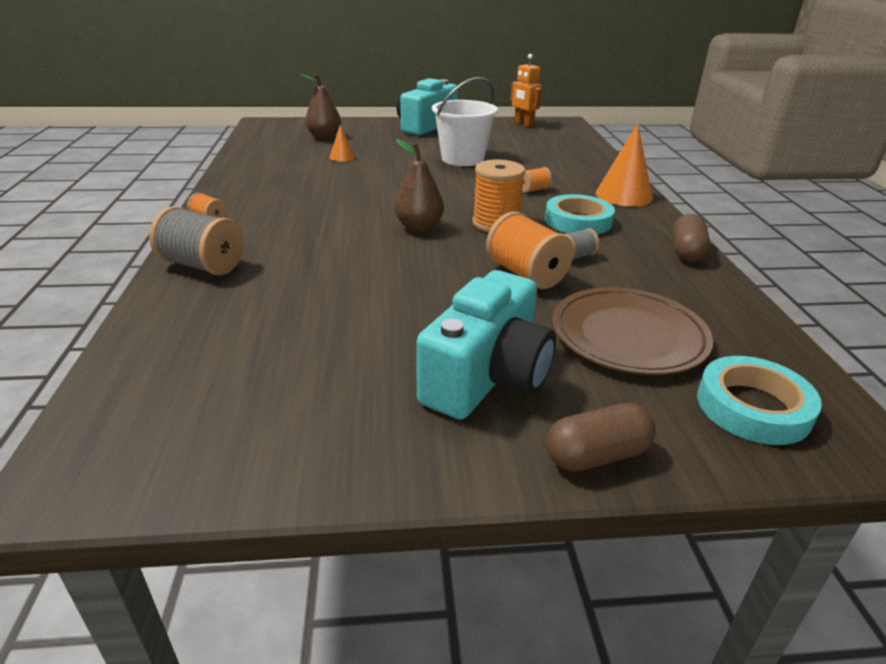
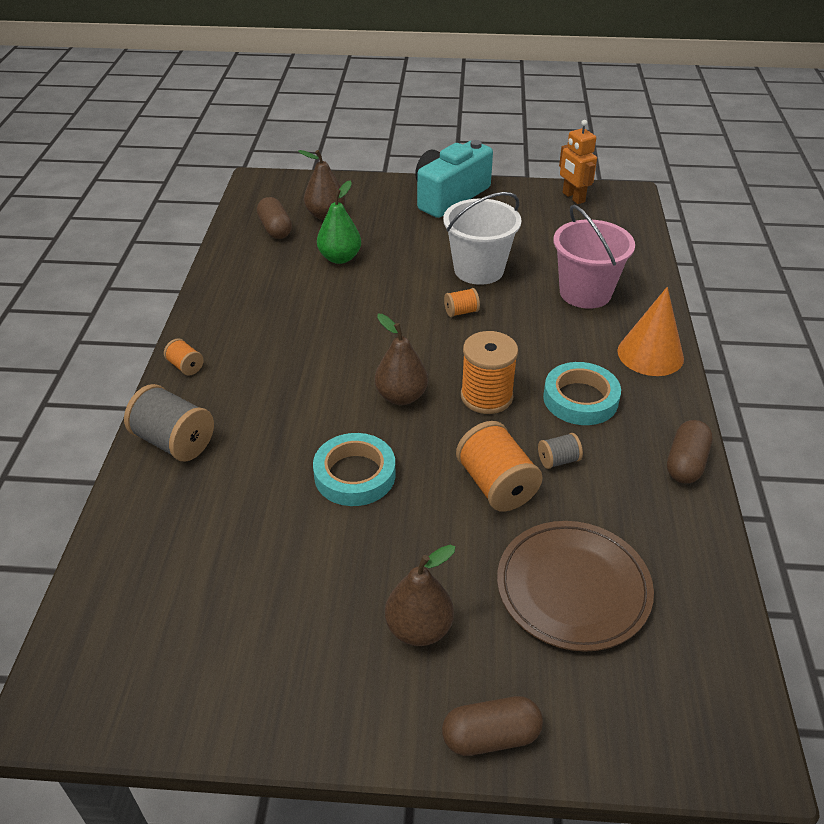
camera: 10 degrees right, 10 degrees up
(282, 144) = (275, 229): none -> brown capsule
(342, 157) = (340, 258): orange cone -> green pear
(487, 376) = (419, 628): turquoise camera -> brown pear
(533, 190) = (546, 336): orange spool -> orange spool (461, 312)
(555, 167) = (585, 293): none -> pink bucket
(753, 407) = (659, 697): turquoise tape -> turquoise tape (355, 475)

